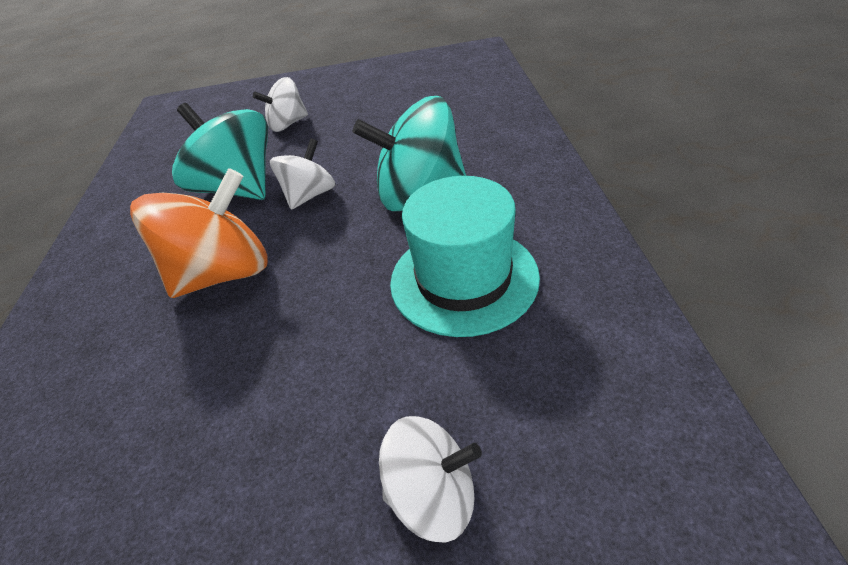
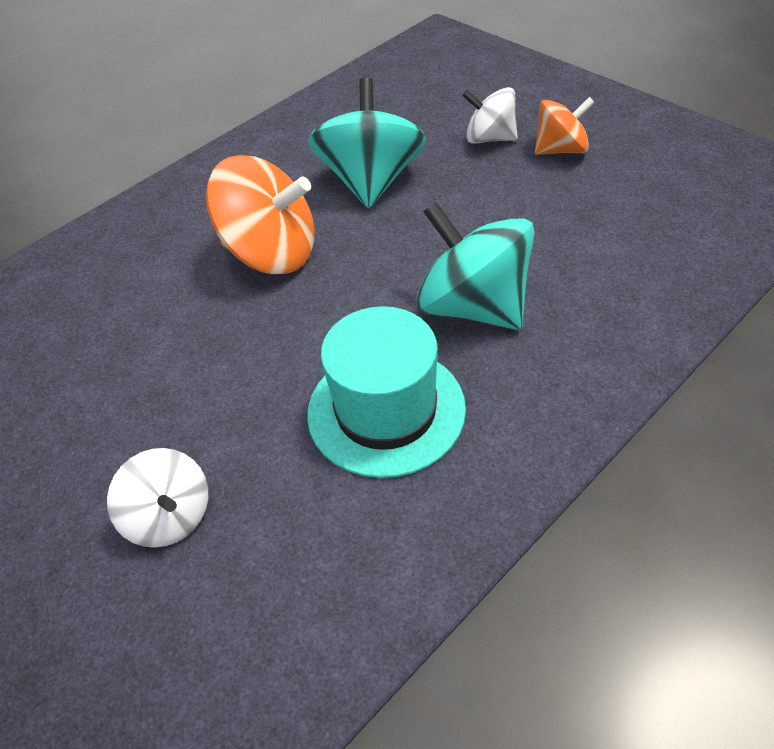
camera: 50 degrees right, 5 degrees up
(310, 195) = (403, 233): white spinning top -> none
(341, 105) = (561, 149): none -> orange spinning top

